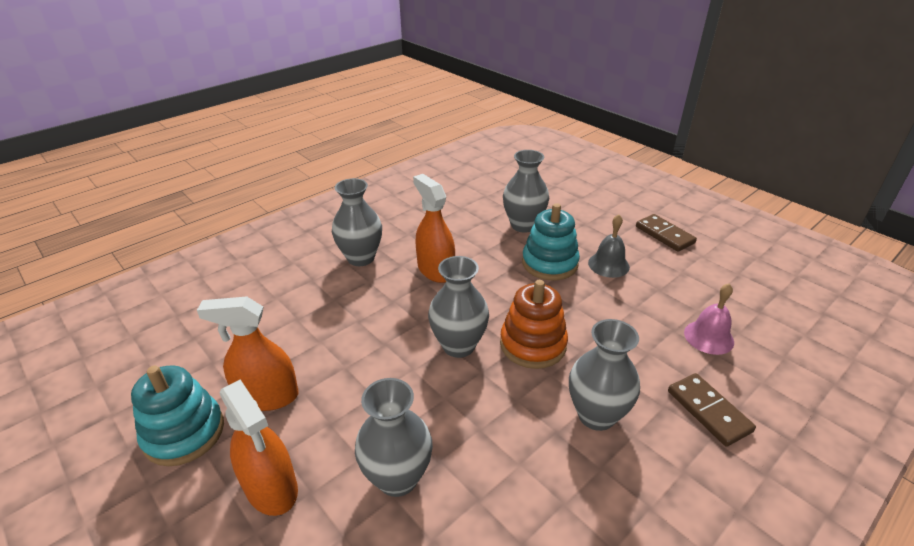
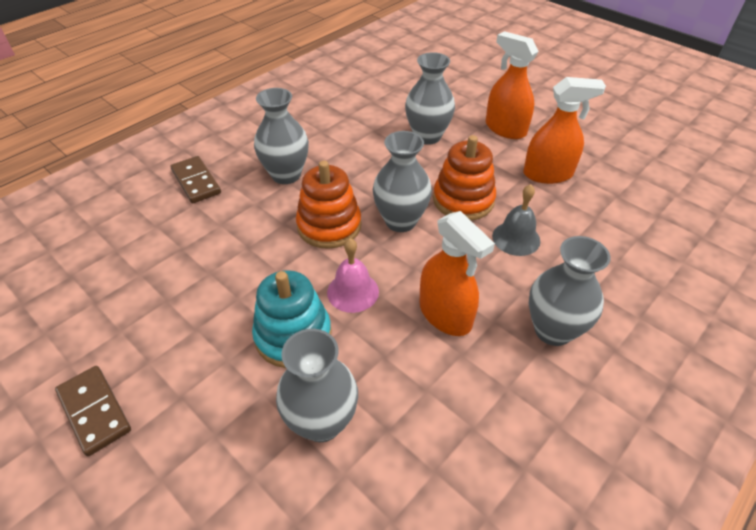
camera: 175 degrees right, 10 degrees up
(184, 433) = (588, 150): turquoise stacking toy -> none
(385, 366) = (463, 200): none -> orange stacking toy
(608, 264) = (213, 338): grey bell -> grey bell (516, 238)
(708, 337) = (150, 242): pink bell -> pink bell (353, 291)

